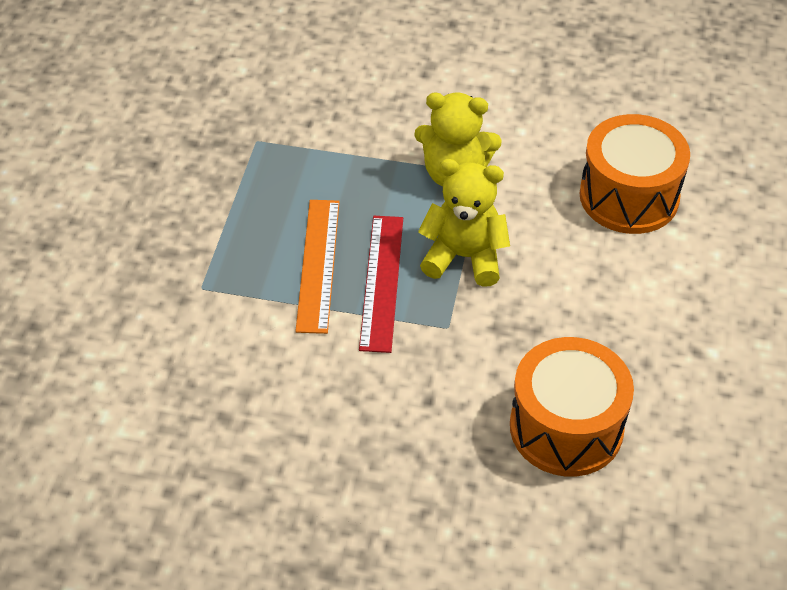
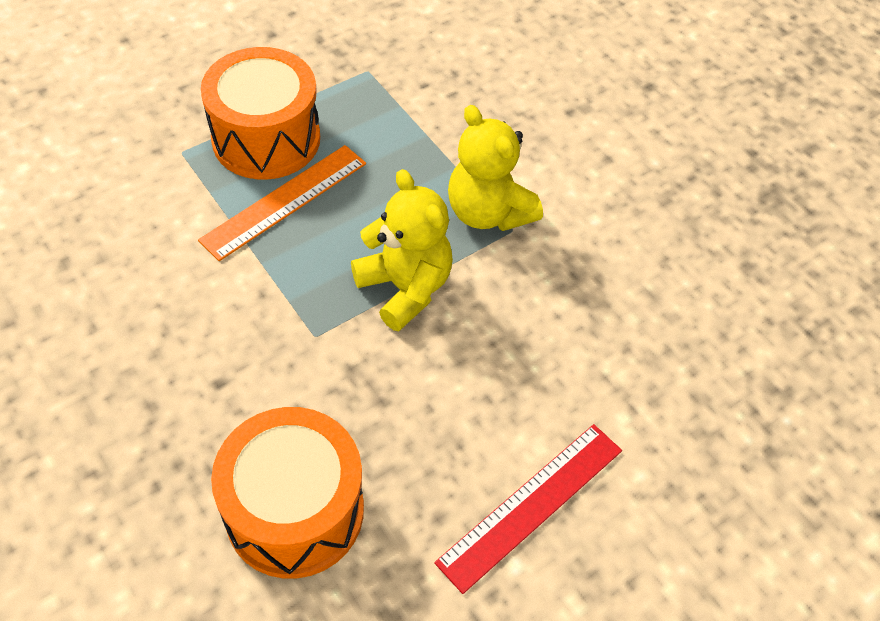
camera: 40 degrees right, 5 degrees up
(382, 282) = (313, 254): red ruler -> red ruler (531, 505)
(629, 196) = (621, 352): orange drum -> orange drum (266, 139)

